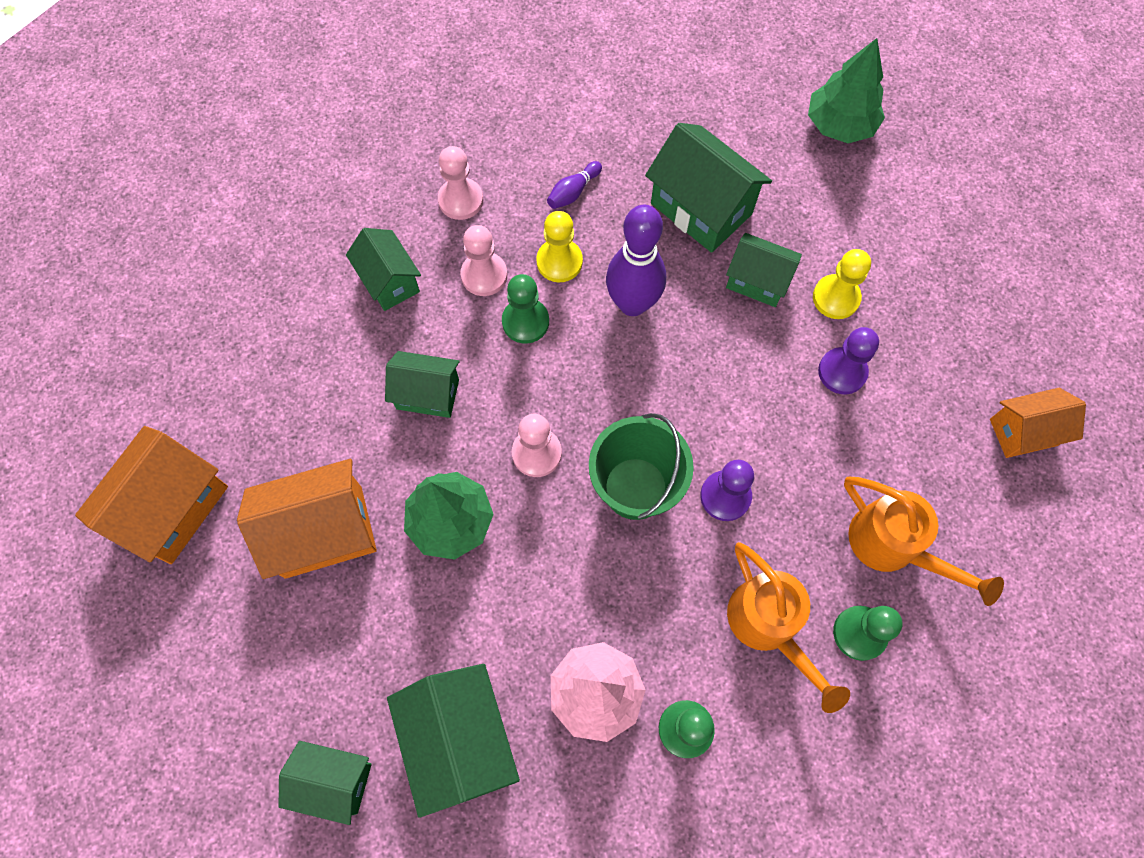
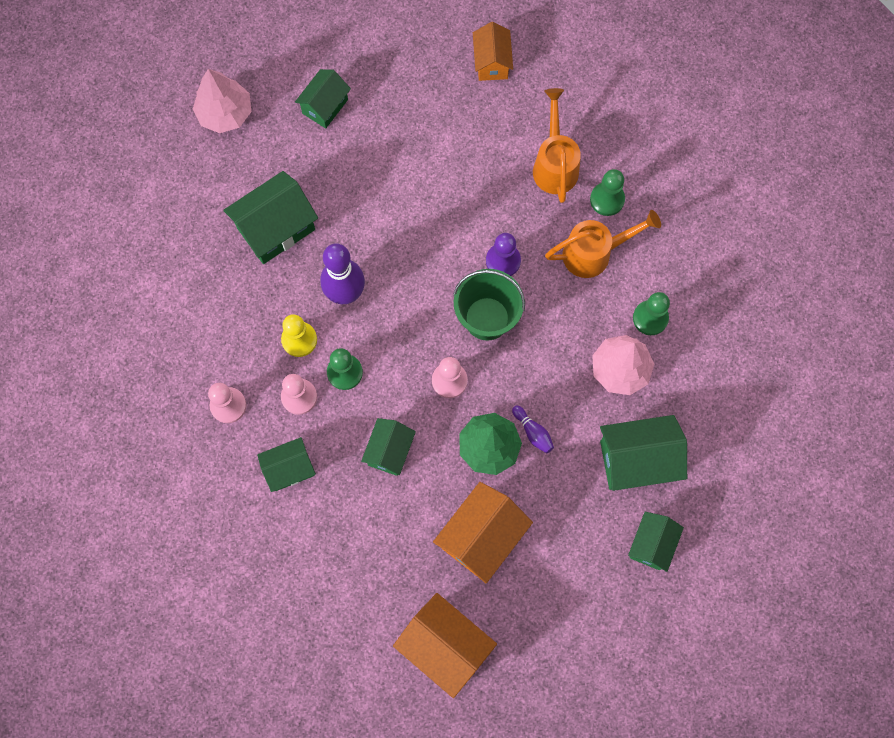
camera: 80 degrees left, 5 degrees up
(323, 531) = (481, 537): orange house -> orange house turned 45 degrees clockwise
(573, 192) = (240, 319): purple bowling pin -> purple bowling pin (533, 432)
(757, 281) = (345, 203): green house -> green house (325, 106)
(836, 298) = (369, 153): yellow pawn -> none
(840, 125) = (225, 113): green tree -> pink tree
(842, 372) = (427, 164): purple pawn -> none
(893, 546) = (555, 164): orange watering can -> orange watering can turned 60 degrees counterclockwise

